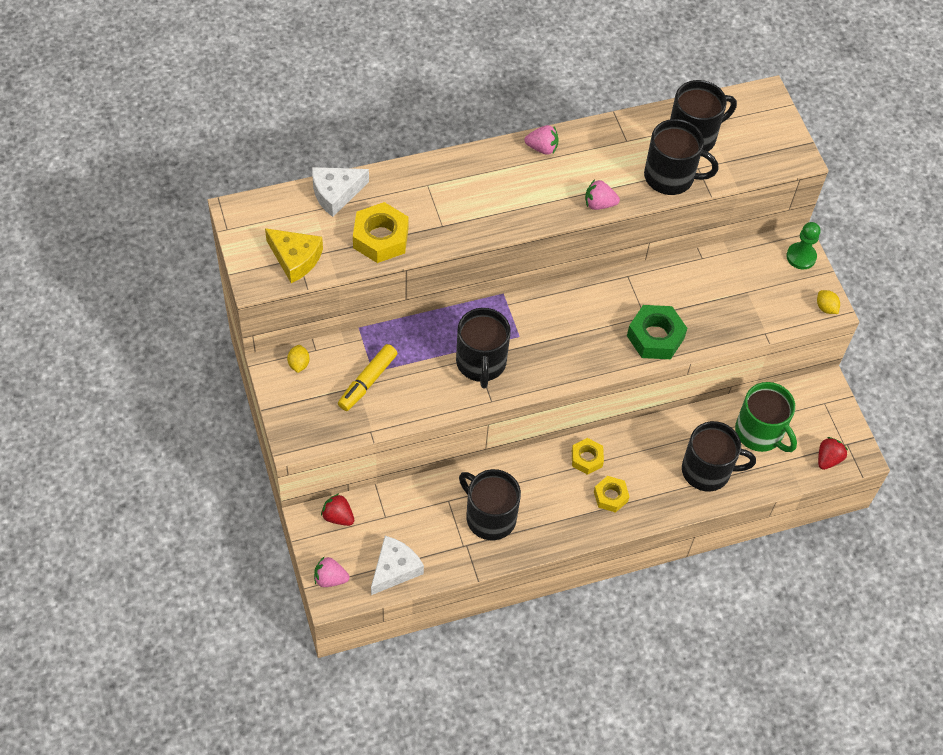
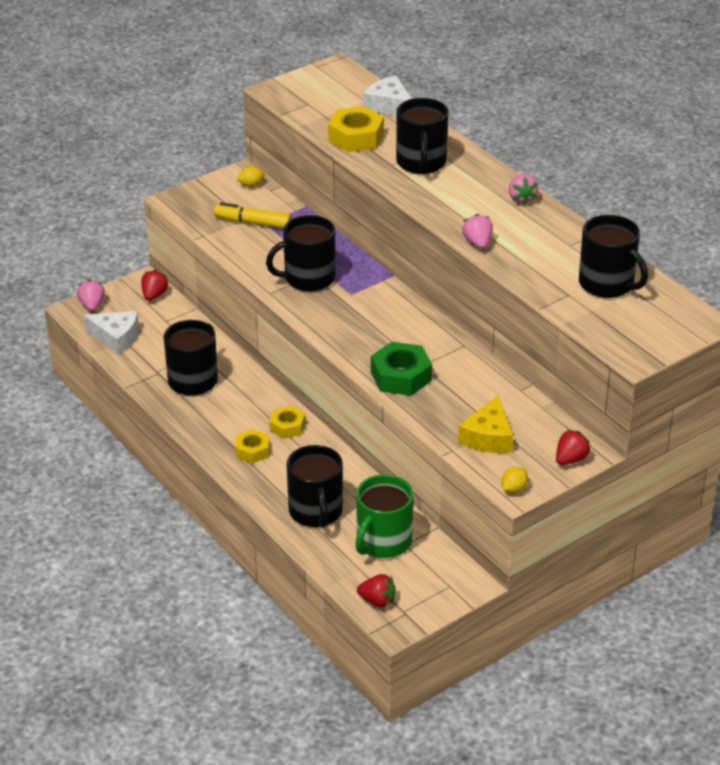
camera: 75 degrees right, 20 degrees down
(295, 258) = (307, 102): yellow cheese -> yellow cheese (488, 437)
(670, 177) = (543, 279): black mug -> black mug (421, 162)
(801, 257) = (570, 459): green pawn -> red strawberry

